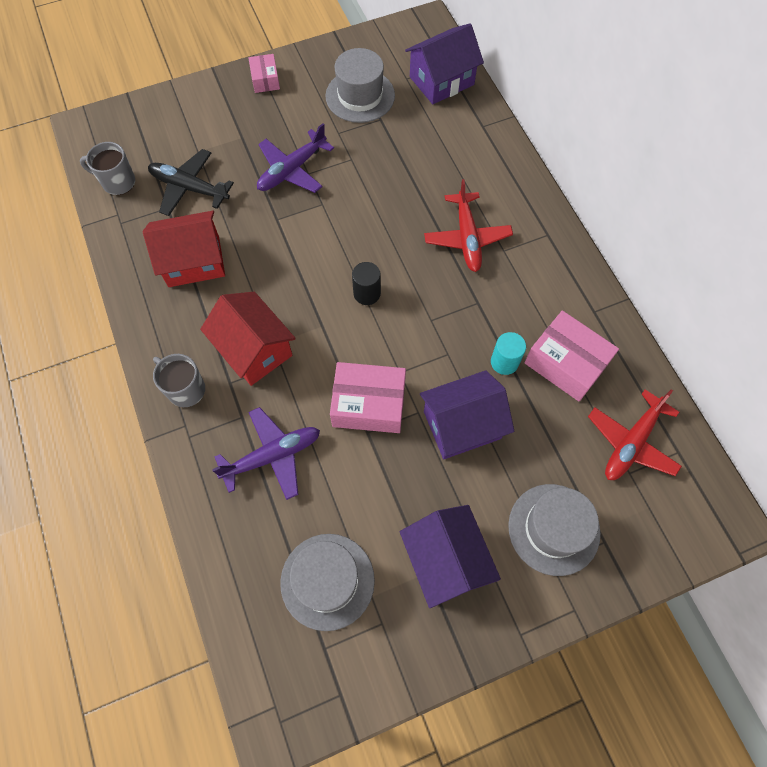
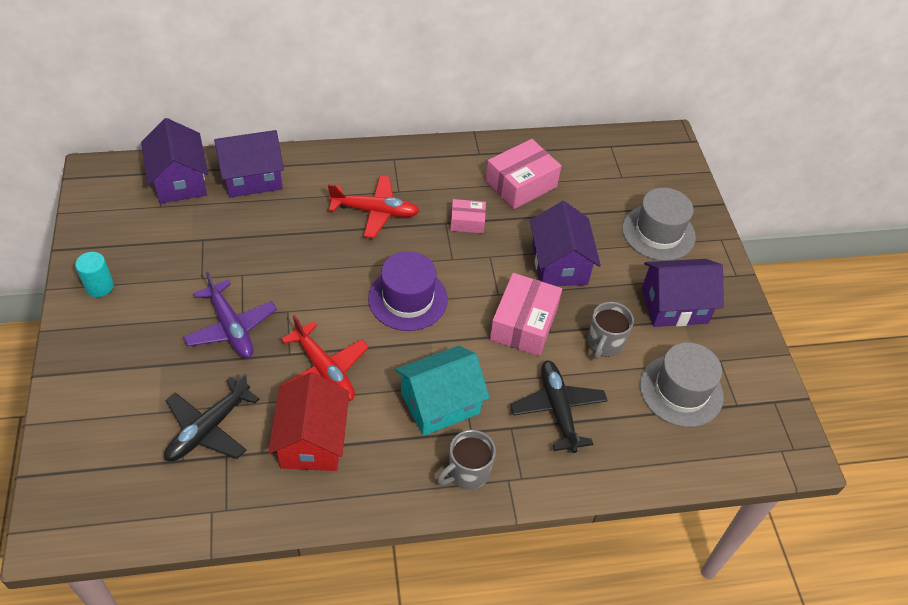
camera: 80 degrees left, 15 degrees down
(118, 182) = (162, 505): grey mug -> grey mug (604, 343)
(254, 349) = (440, 403): red house -> turquoise house
(265, 80) = (87, 326): pink box -> pink box (467, 222)
(272, 456) = (557, 409): purple plane -> black plane
(360, 96) = (161, 248): grey hat -> none
(367, 293) = (408, 299): black cylinder -> purple hat
(469, 130) = (252, 177): none -> purple house
(504, 362) = (509, 221): turquoise cylinder -> turquoise cylinder (99, 286)
(631, 442) = (598, 168): red plane -> red plane (324, 370)

